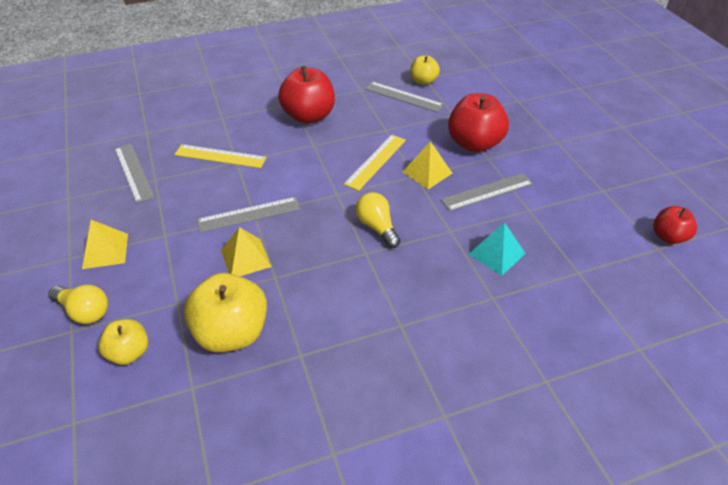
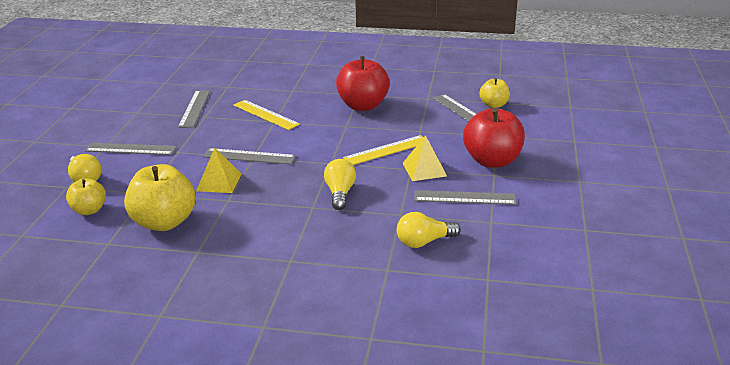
camera: 30 degrees right, 15 degrees down
(105, 251) = (130, 149): yellow pyramid -> grey ruler
(496, 253) = (424, 242): turquoise pyramid -> yellow light bulb
(668, 237) = (615, 284): red apple -> none

